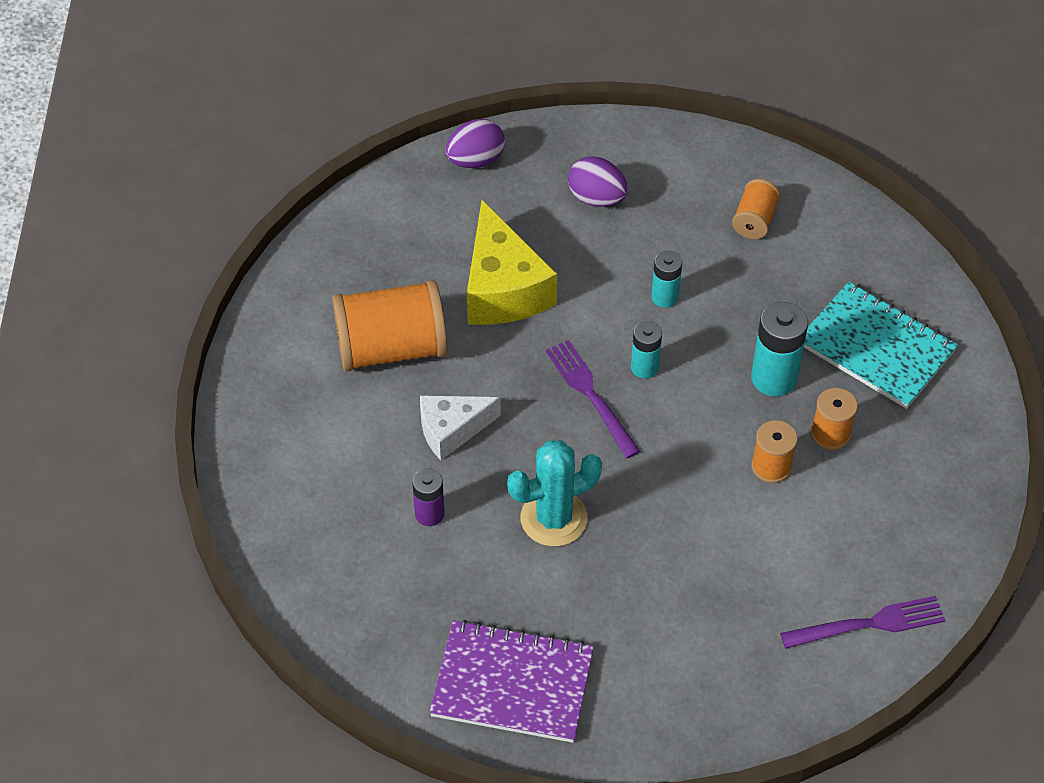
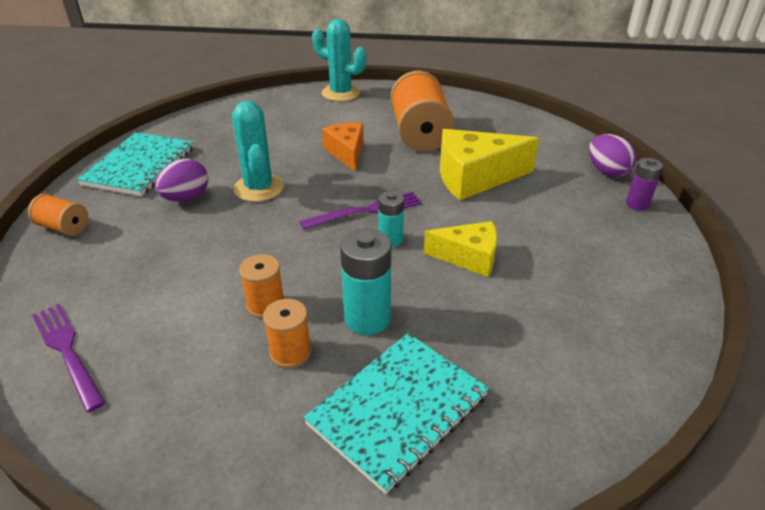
camera: 95 degrees right, 15 degrees down
(254, 460) = (341, 93): none -> turquoise cactus
(429, 514) = (282, 143): purple battery -> purple battery (637, 204)
(452, 430) = (346, 153): white cheese -> orange cheese
(512, 683) = (139, 166): purple notebook -> turquoise notebook
(597, 198) = (581, 228): purple egg -> purple egg (186, 198)
(664, 297) = (469, 257): turquoise battery -> yellow cheese
(754, 220) = (577, 328): orange spool -> orange spool (64, 228)
(869, 623) = (67, 351): purple fork -> purple fork turned 150 degrees clockwise

